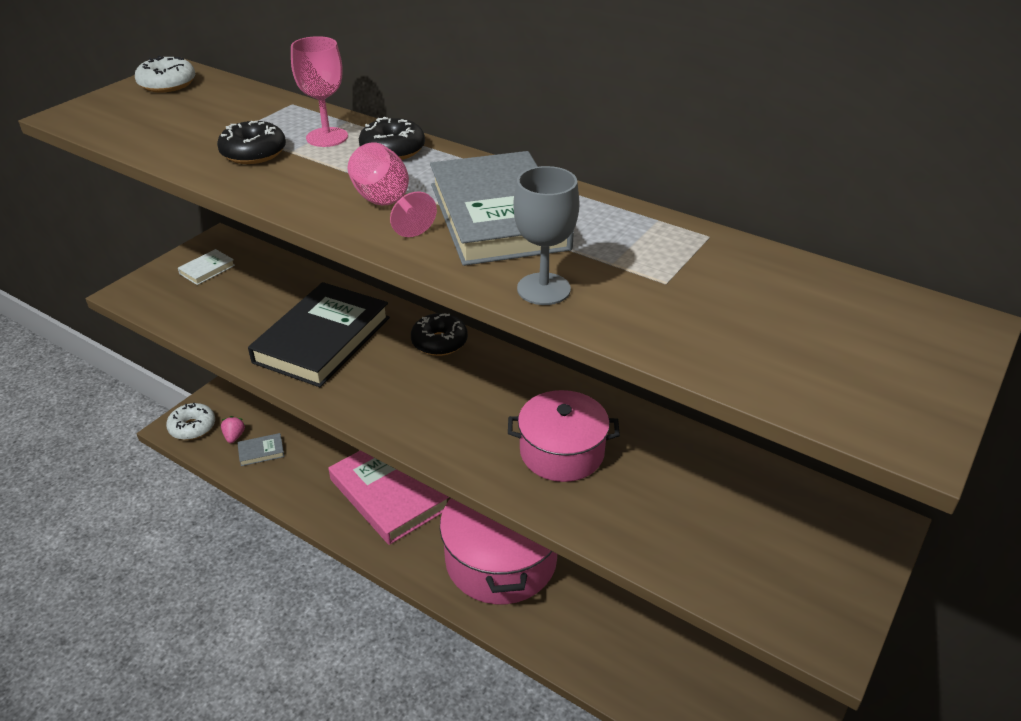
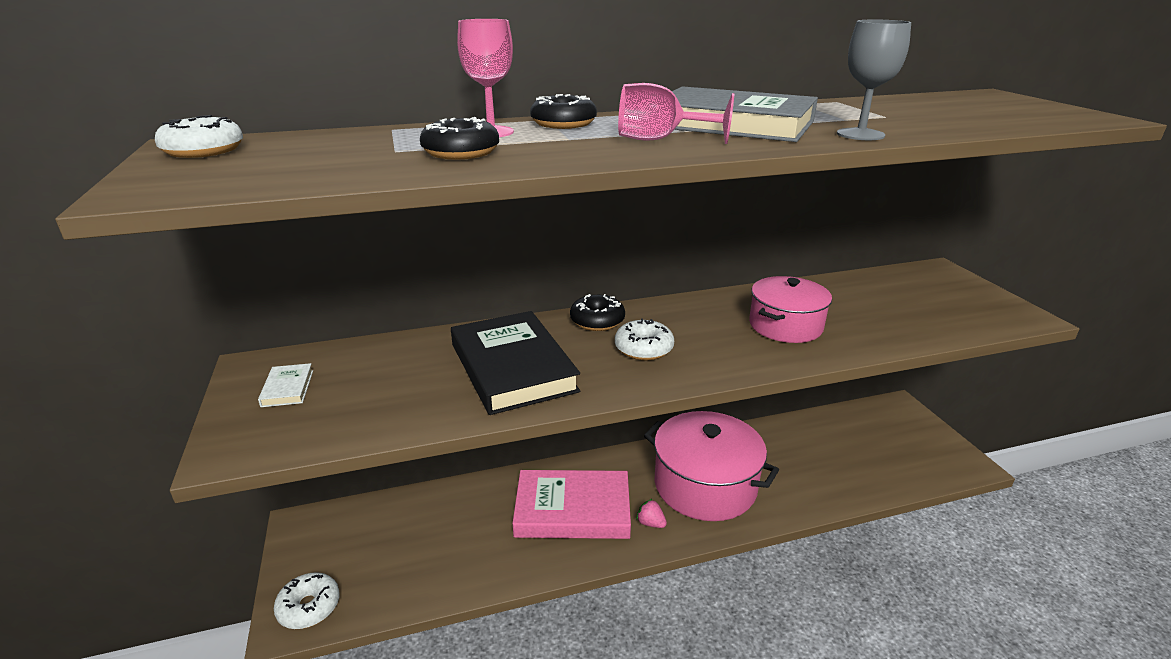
camera: 50 degrees left, 10 degrees down
(234, 436) = (369, 579): pink strawberry -> pink strawberry (650, 523)
(261, 451) = (417, 568): grey book -> none
(420, 387) = (643, 349): none -> white donut

